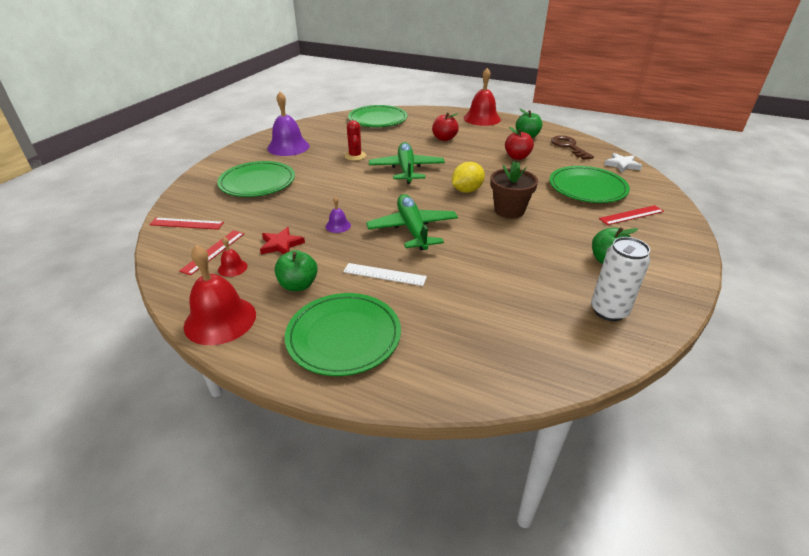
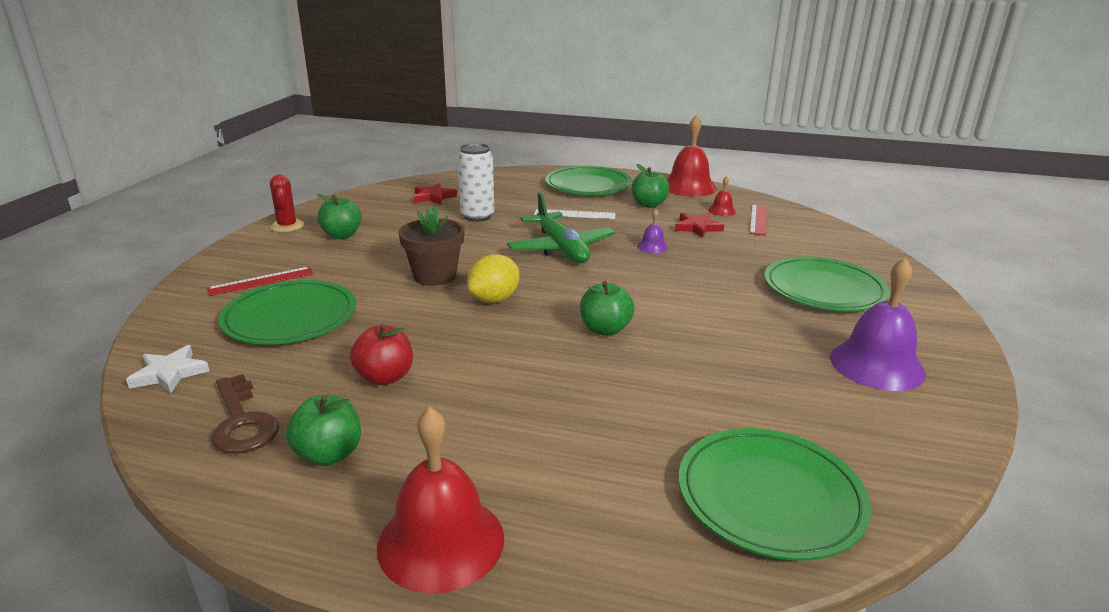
camera: 170 degrees right, 10 degrees down
(186, 223) = (828, 238): red ruler -> none
(355, 156) = (720, 352): red cactus -> red cactus (287, 226)
(406, 169) = (605, 329): green plane -> green apple
(444, 138) = (550, 424): red apple -> none
(542, 323) = (433, 197): none -> red star
(608, 311) = (371, 205): white can -> white can (477, 216)

